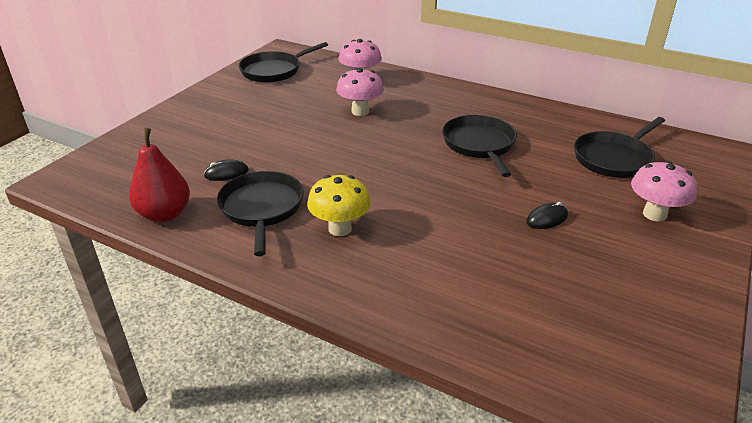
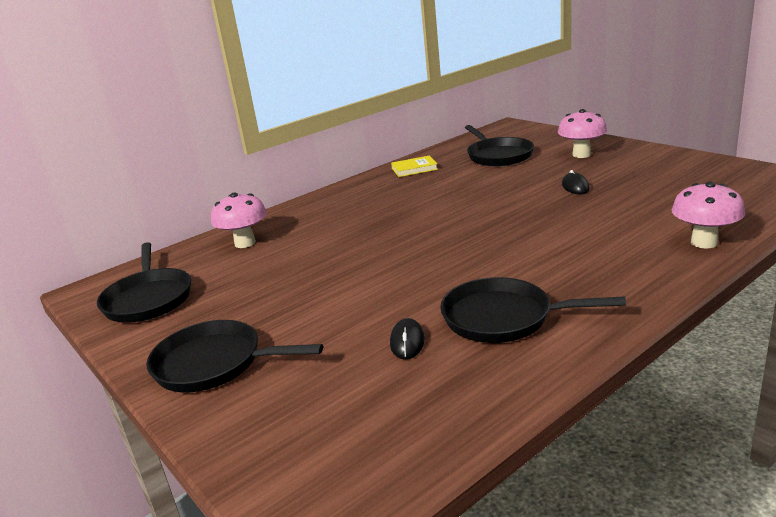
camera: 65 degrees left, 10 degrees down
(164, 214) = (485, 393): red pear -> none
(340, 228) = (561, 273): yellow mushroom -> none
(360, 111) = (324, 248): pink mushroom -> pink mushroom (704, 242)
(479, 145) = (442, 198): black pan -> black pan (213, 364)
(546, 117) = (414, 169): none -> yellow book

